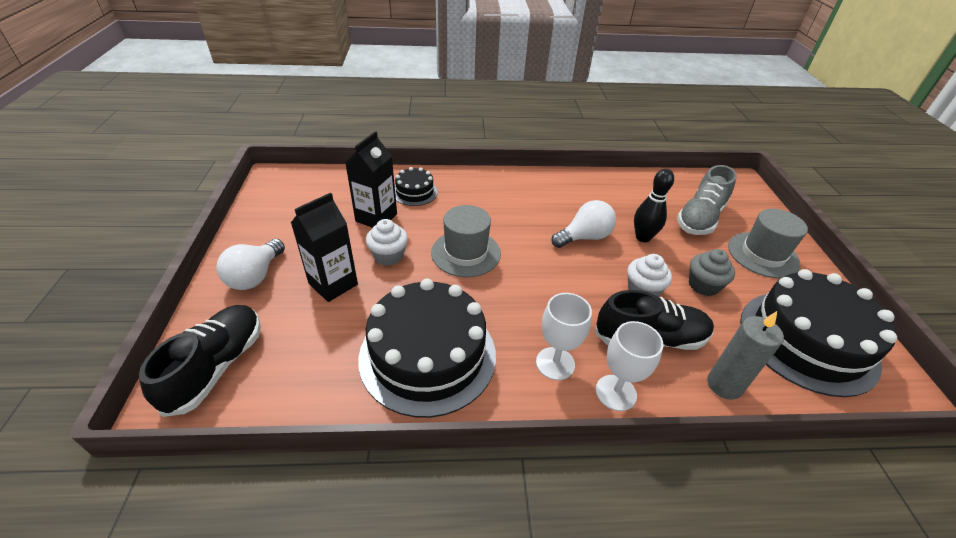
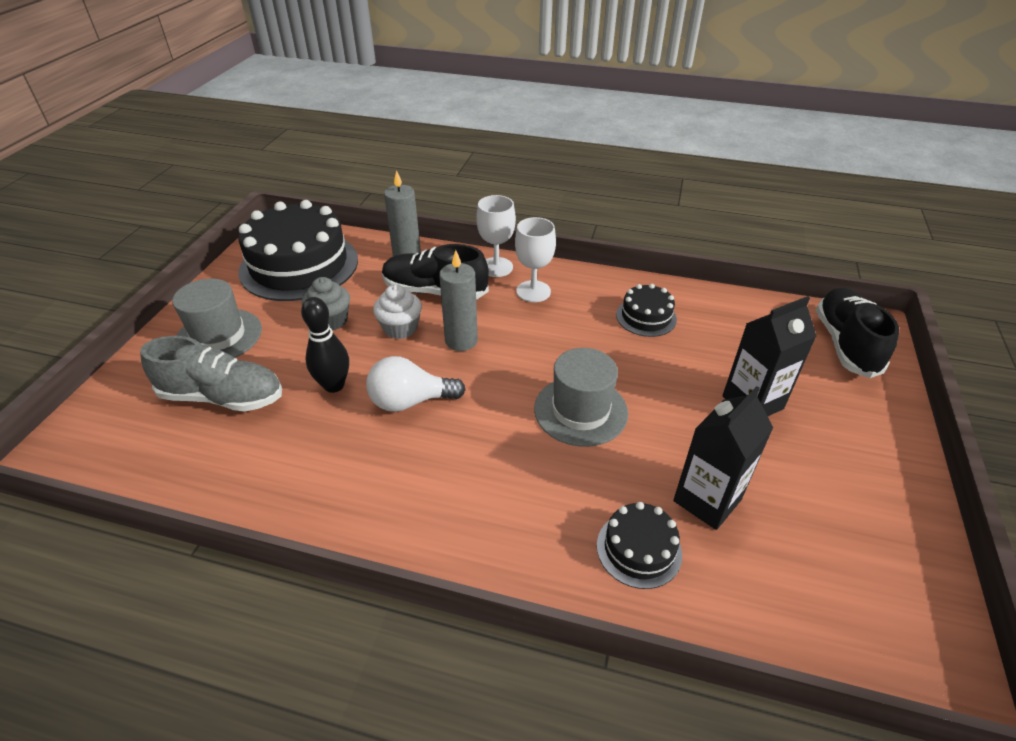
camera: 160 degrees left, 0 degrees up
(216, 367) = (845, 344): black shoe -> black shoe turned 150 degrees clockwise
(255, 276) = (857, 432): white light bulb -> none
(388, 256) = (685, 427): white cupcake -> none
(428, 355) = (646, 317): black cake -> black cake, size x0.47
(585, 290) = (461, 340): none -> grey candle
(700, 218) = (222, 397): grey shoe -> grey shoe turned 45 degrees clockwise

